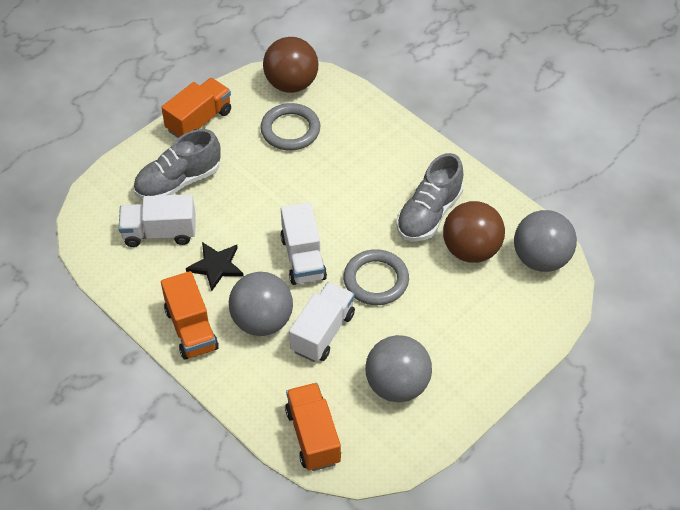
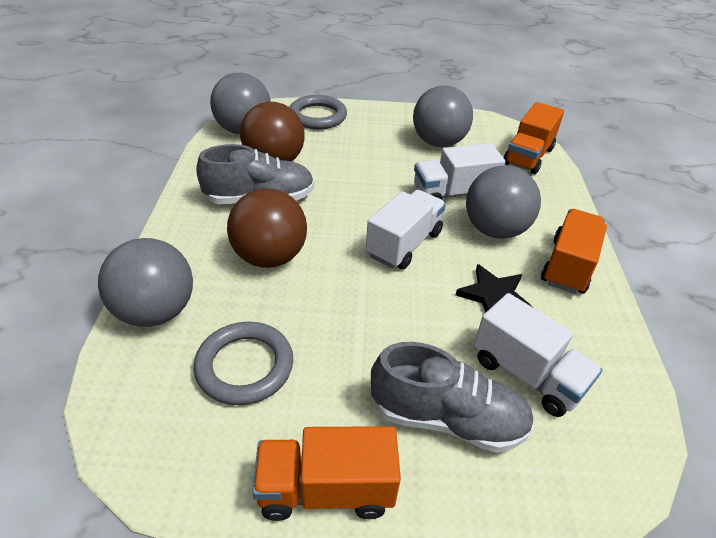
camera: 135 degrees left, 10 degrees down
(291, 84) = (149, 428): brown ball -> brown ball (270, 257)
(365, 116) = (156, 311): none -> grey ball
(376, 280) = (368, 192): grey ring -> grey ring (317, 116)

